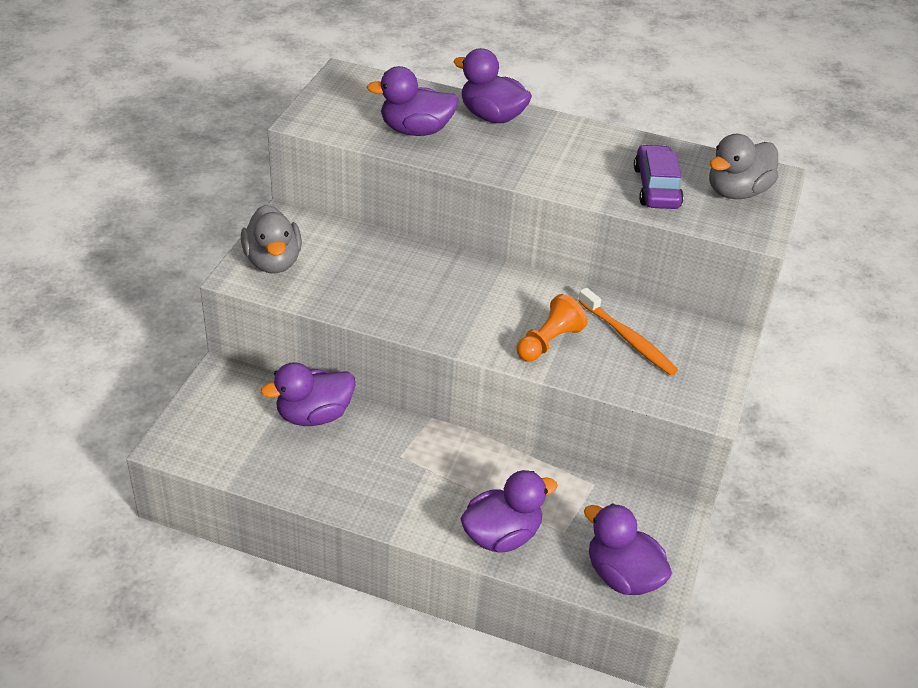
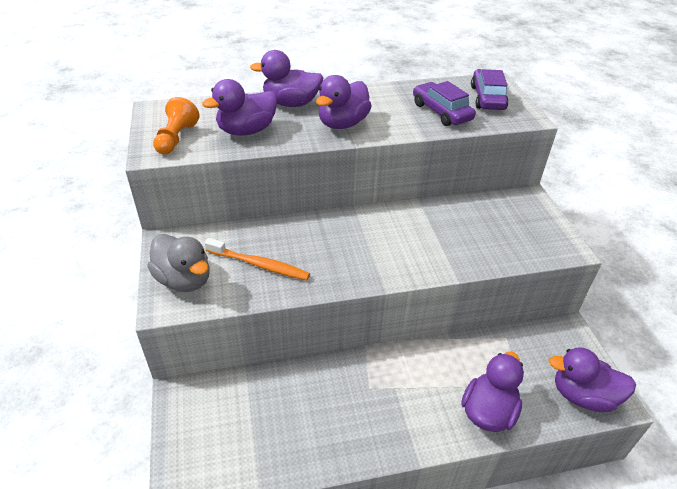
camera: 30 degrees left, 0 degrees up
(314, 415) = (280, 389): purple duck -> purple duck (342, 124)
(548, 342) = (435, 250): orange pawn -> orange pawn (176, 138)
(628, 339) = (478, 225): orange toothbrush -> orange toothbrush (259, 265)
(736, 192) = (487, 98): grey duck -> purple car

